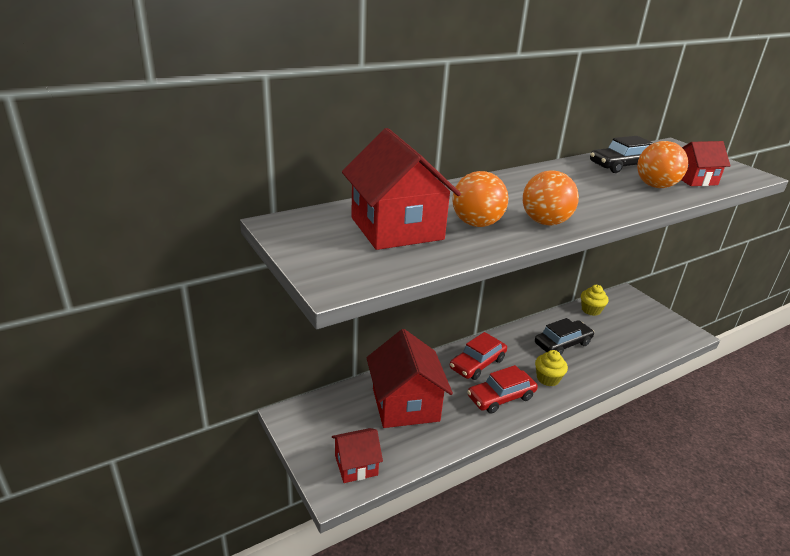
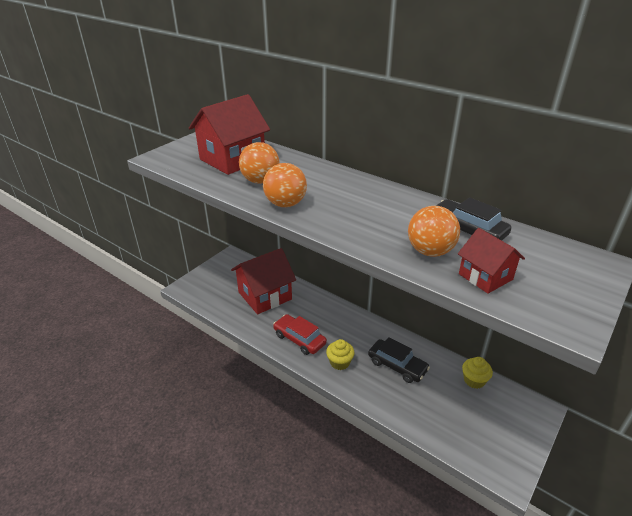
camera: 70 degrees right, 5 degrees up
(356, 465) = (204, 290): red house -> none
(477, 364) = (331, 319): red car -> none

